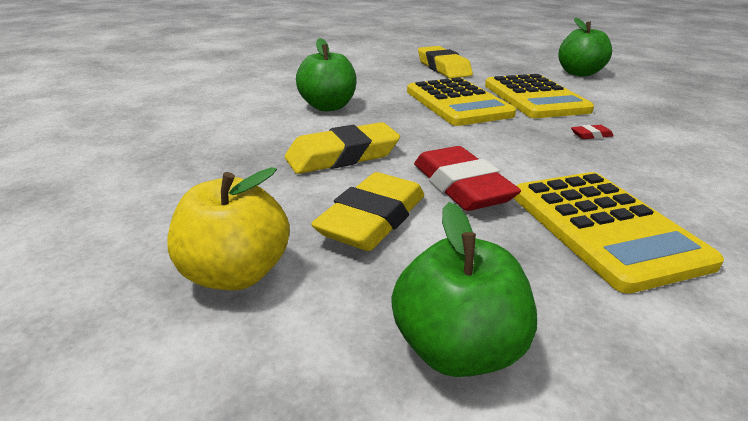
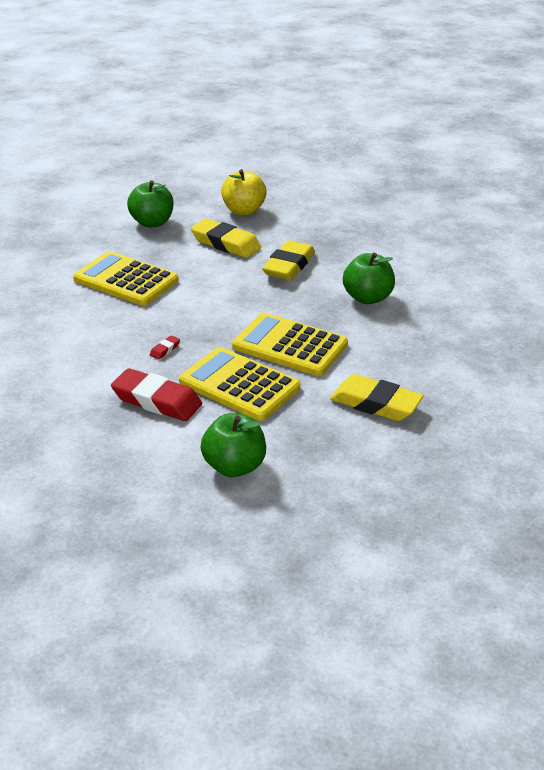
camera: 140 degrees right, 5 degrees up
(372, 219) = (226, 243): yellow eraser -> yellow eraser turned 45 degrees counterclockwise
(461, 186) = (207, 274): red eraser -> red eraser (157, 401)

